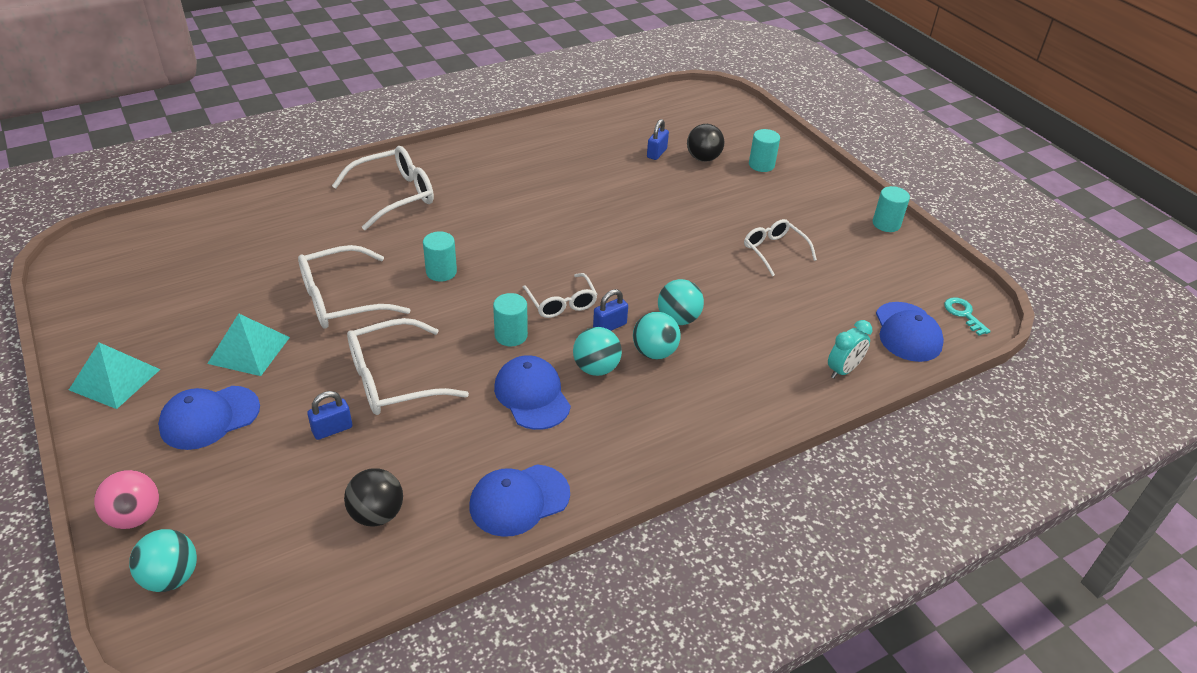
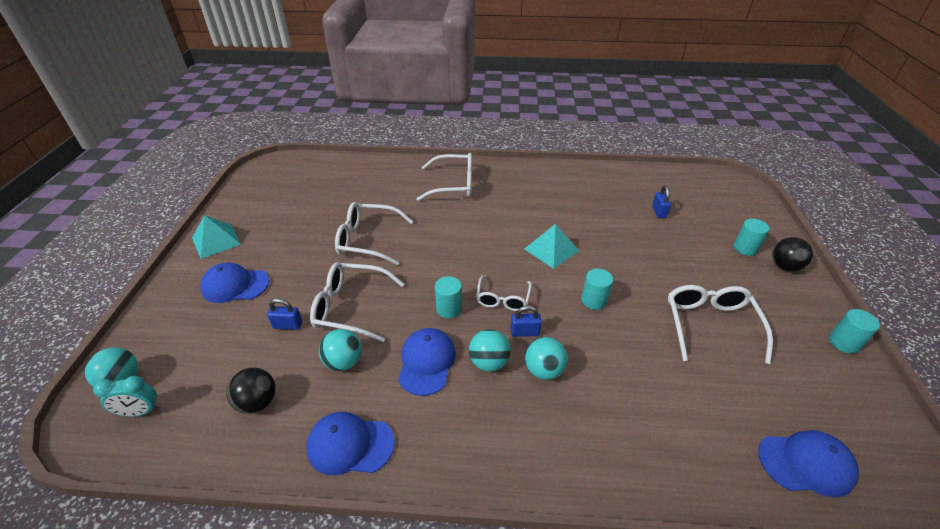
camera: 35 degrees right, 0 degrees up
(135, 516) = (145, 330): pink ball -> none
(249, 350) = (292, 251): turquoise pyramid -> turquoise pyramid (551, 249)
(441, 272) = (441, 244): turquoise cylinder -> turquoise cylinder (594, 300)
(656, 153) = (659, 212): blue padlock -> blue padlock turned 60 degrees counterclockwise
(678, 319) = (583, 350): turquoise ball -> turquoise ball (344, 362)
(703, 158) = (695, 227): black ball -> black ball (784, 266)
(774, 251) = (710, 325): white glasses -> white glasses, size x1.58
(843, 370) = (708, 470): turquoise clock -> turquoise clock (140, 412)
(907, 332) = (806, 463): blue cap -> blue cap turned 120 degrees counterclockwise
(963, 314) = (888, 474): turquoise key -> none

